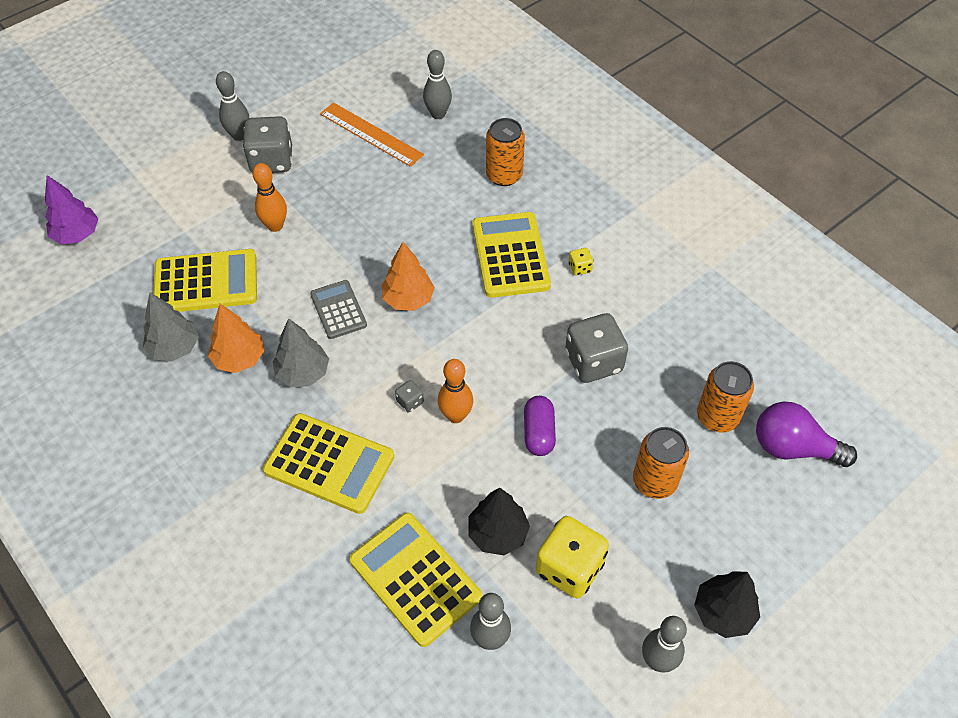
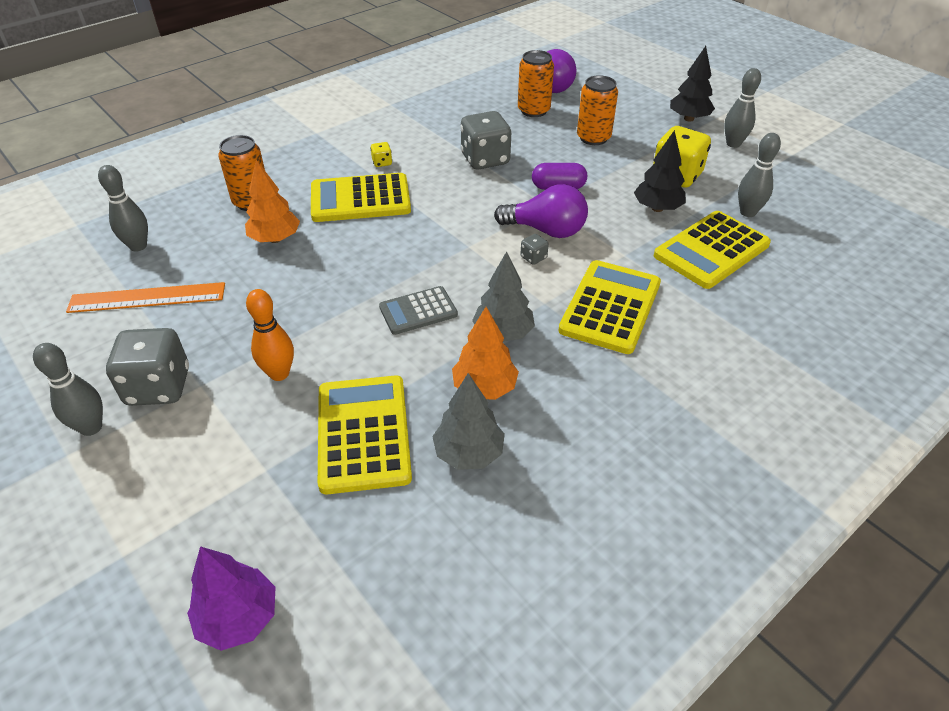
camera: 90 degrees left, 10 degrees down
(371, 134) = (147, 297): orange ruler -> orange ruler turned 45 degrees clockwise
(408, 299) = (408, 262): orange tree -> orange tree (275, 239)
(456, 416) = (546, 230): orange bowling pin -> purple light bulb

